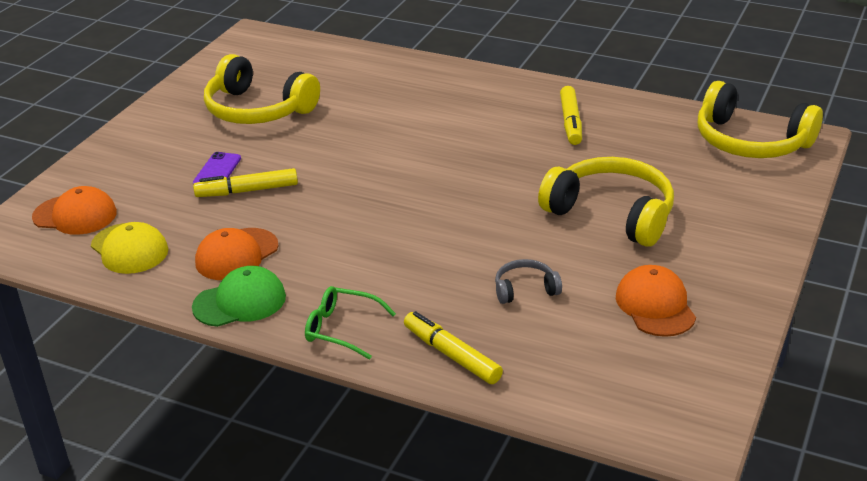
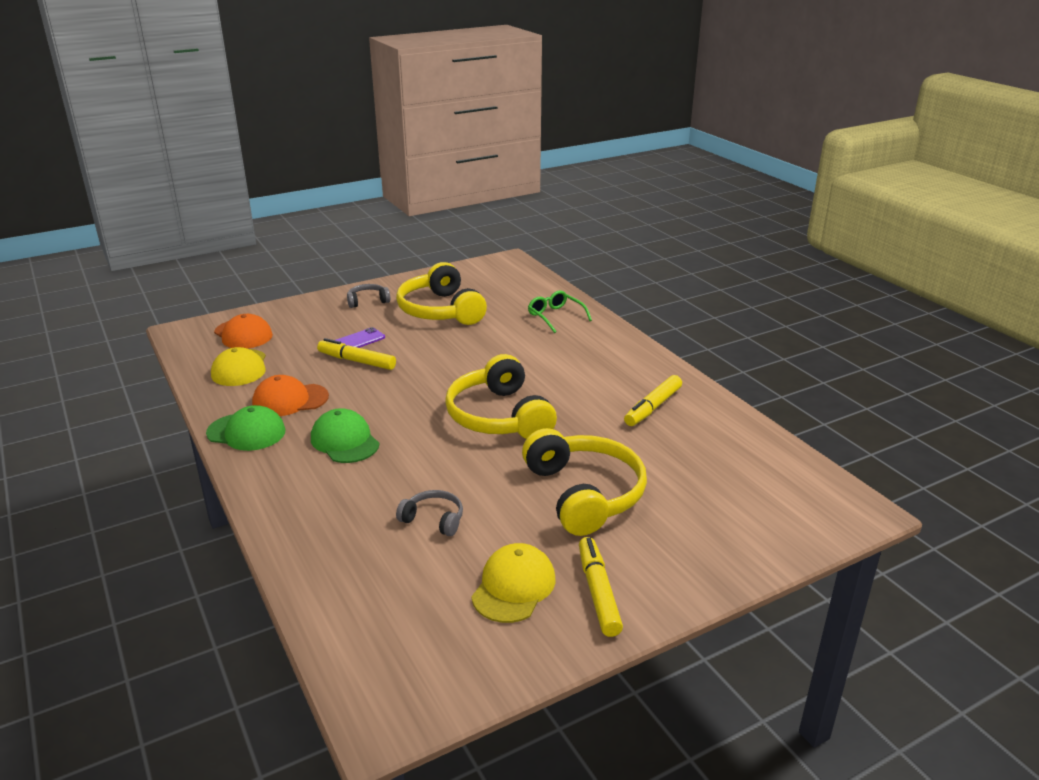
camera: 35 degrees right, 5 degrees down
(164, 129) = (367, 301): none -> grey headphones
(342, 329) = (275, 482): green glasses -> green glasses (555, 316)
(350, 265) = (345, 441): none -> green cap
(451, 355) = (313, 541): yellow marker -> yellow marker (598, 592)
(655, 305) = (514, 587): orange cap -> yellow cap
(750, 141) = (797, 490): yellow headphones -> yellow headphones (499, 416)

